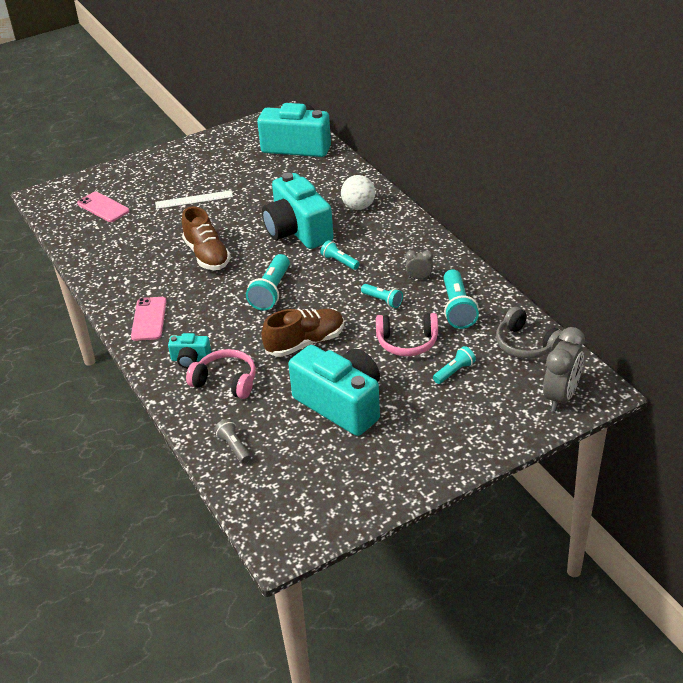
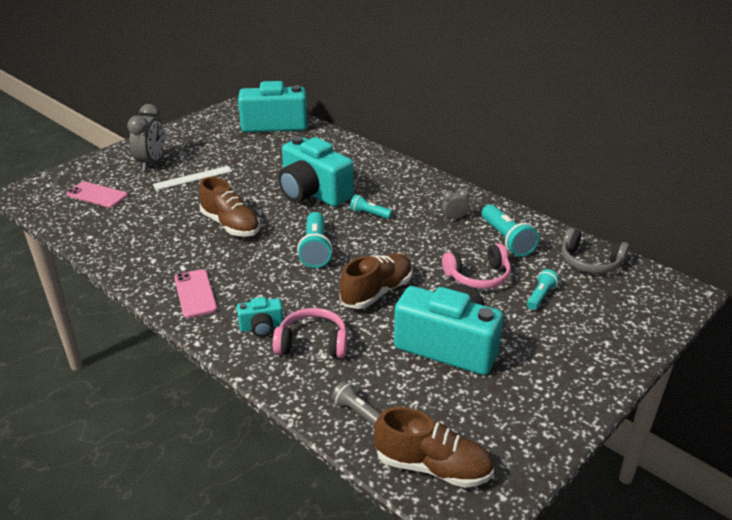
camera: 20 degrees left, 5 degrees down
(271, 503) = (433, 467): none -> brown shoe
(358, 207) = (361, 166): white ball -> none
(382, 301) = (431, 242): turquoise flashlight -> none
(561, 397) = (653, 303): grey clock -> grey clock (151, 163)

